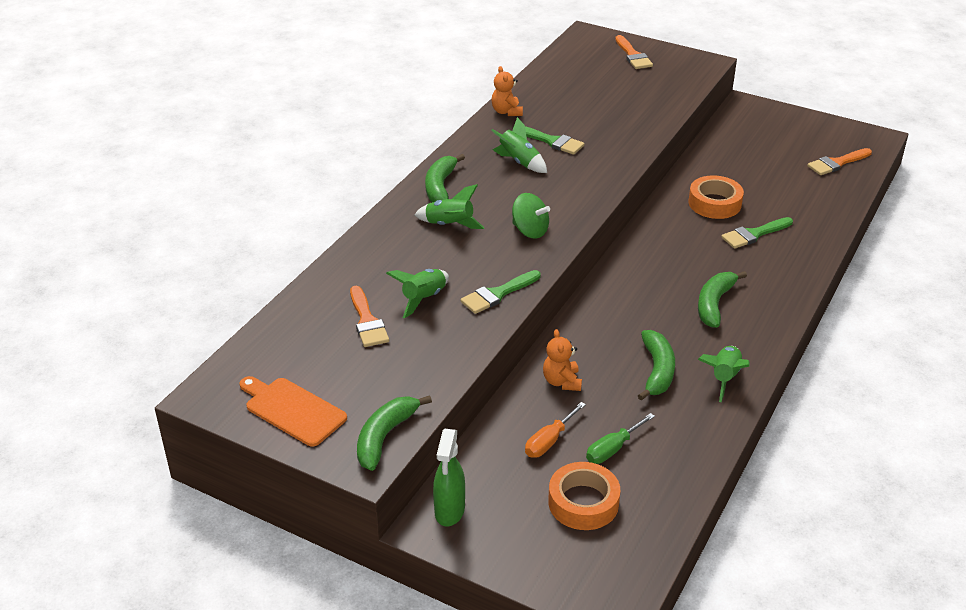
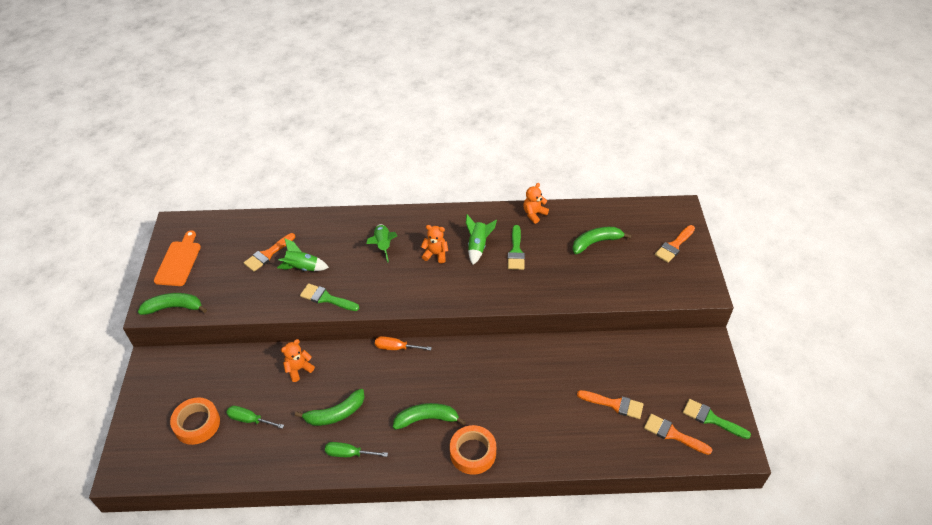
camera: 60 degrees right, 10 degrees up
(440, 187) = (421, 223): green banana -> green banana (596, 242)
(449, 511) = (165, 366): green spray bottle -> none
(503, 193) = (435, 254): none -> orange teddy bear
(530, 231) = (402, 285): green spinning top -> none
(549, 441) = (242, 386): orange screwdriver -> orange screwdriver (396, 348)
(714, 203) = (550, 374): orange tape -> orange tape (473, 453)
(724, 378) = (349, 454): green rocket -> green screwdriver
(754, 234) = (528, 412): green brush -> green brush (711, 419)
(780, 181) = (614, 404): none -> orange brush

